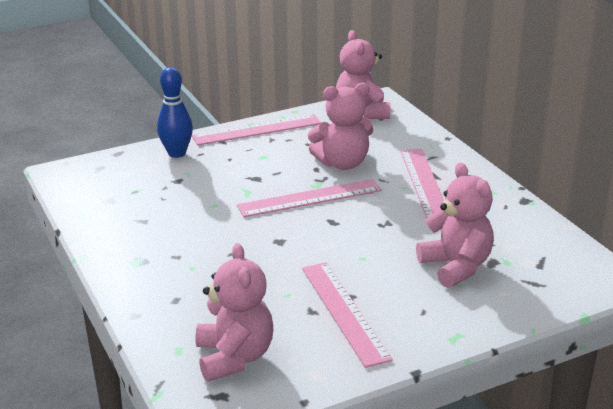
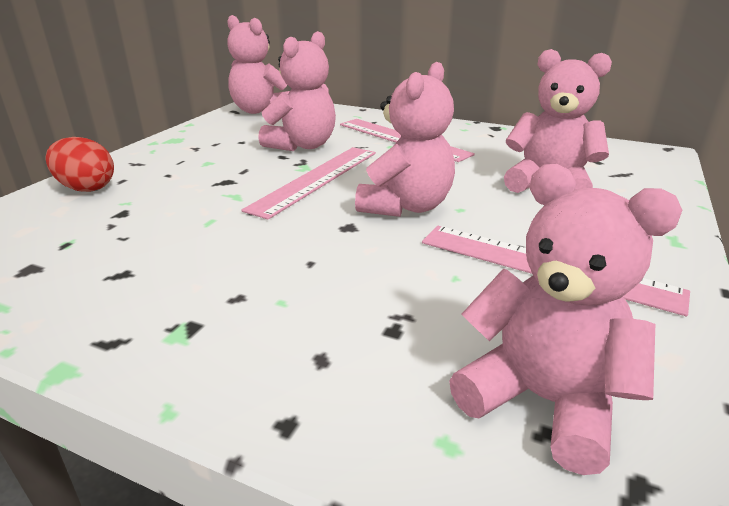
camera: 40 degrees left, 0 degrees up
(177, 153) = (86, 188): blue bowling pin -> red egg
(257, 130) = (167, 145): pink ruler -> none
(332, 242) = (406, 206): none -> pink teddy bear

